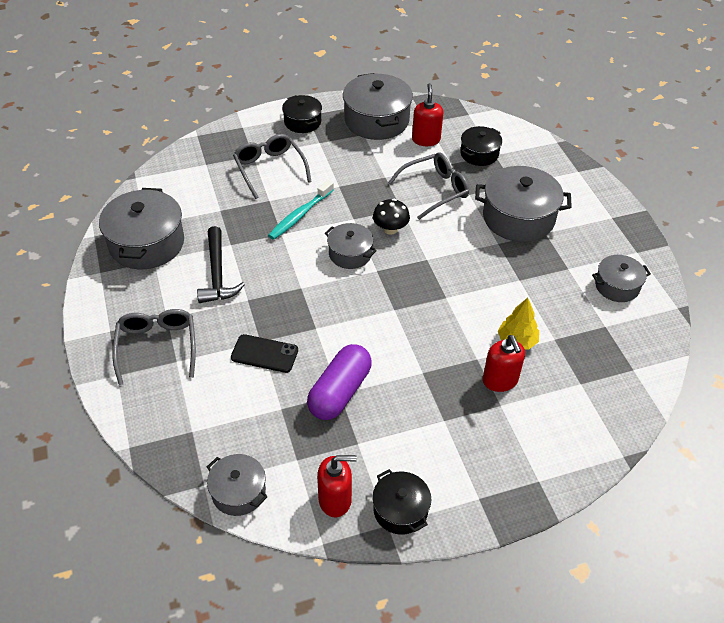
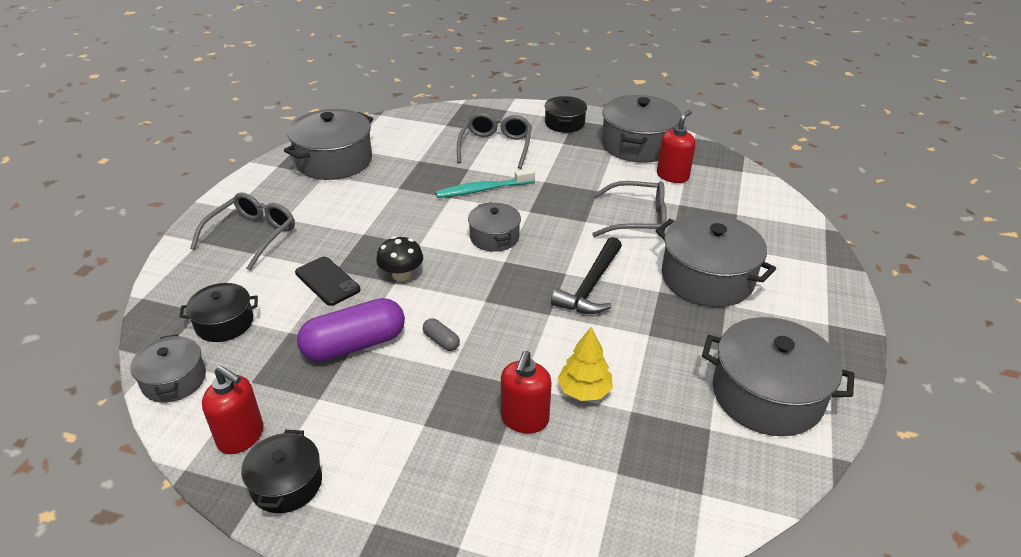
camera: 35 degrees right, 10 degrees down
(217, 274) = (362, 204): black hammer -> black hammer (591, 286)
(390, 229) = (556, 233): black mushroom -> black mushroom (401, 275)
(395, 356) = (441, 341): none -> grey capsule
(479, 154) = (719, 207): black pot -> black pot (224, 323)
(617, 286) = (767, 395): grey pot -> grey pot, size x1.75

